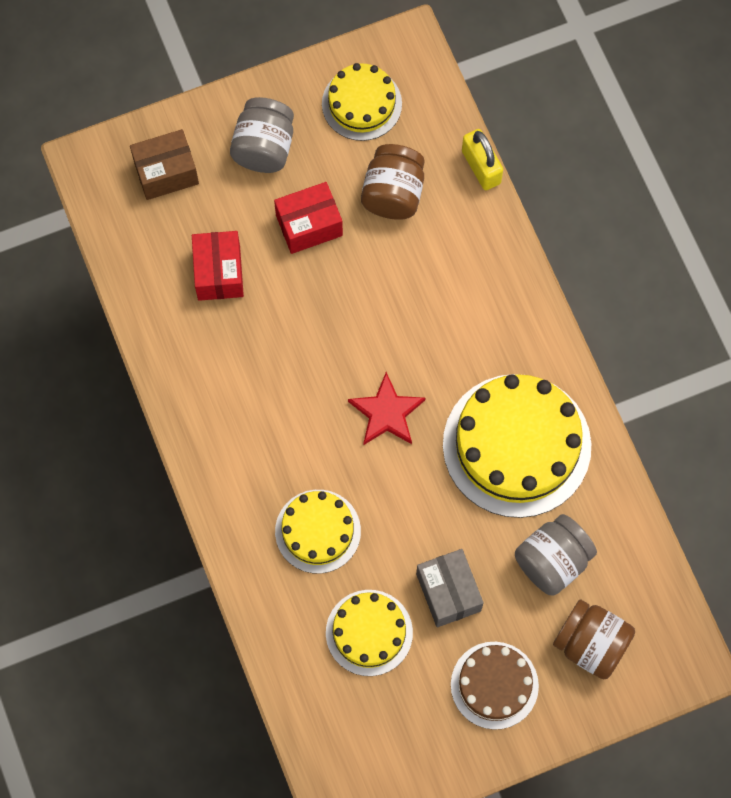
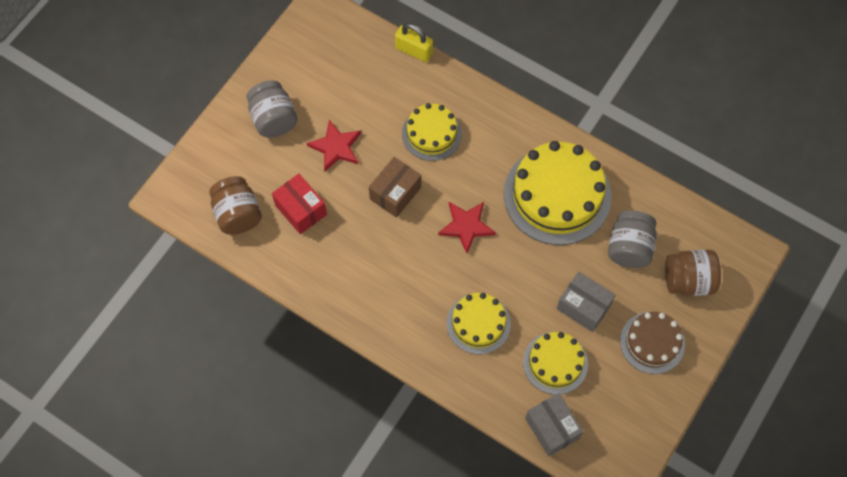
camera: 35 degrees left, 5 degrees down
(166, 172) = (222, 171): brown box -> brown box (395, 193)
(309, 225) = (336, 147): red box -> red star
(310, 701) = (552, 428): none -> grey box
(361, 104) = (314, 58): yellow cake -> yellow cake (431, 133)
(393, 194) = (373, 97): brown jar -> brown jar (238, 214)

